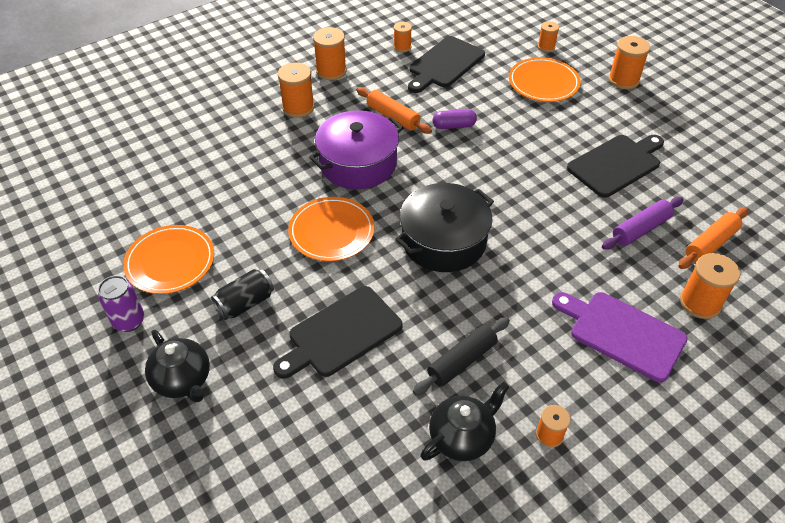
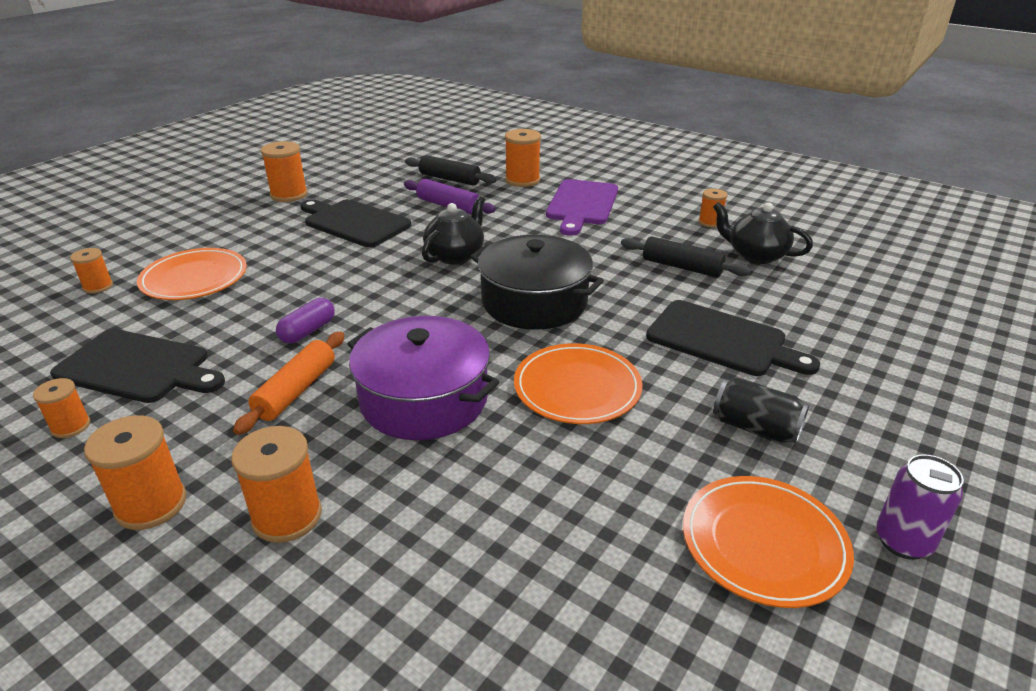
camera: 110 degrees left, 15 degrees down
(183, 380) = (909, 441): black teapot -> black teapot (455, 255)
(454, 126) = (308, 331): purple capsule -> purple capsule turned 60 degrees clockwise
(623, 80) = (188, 230): orange spool -> orange spool (289, 194)
(710, 244) = (450, 179): orange rolling pin -> black rolling pin

